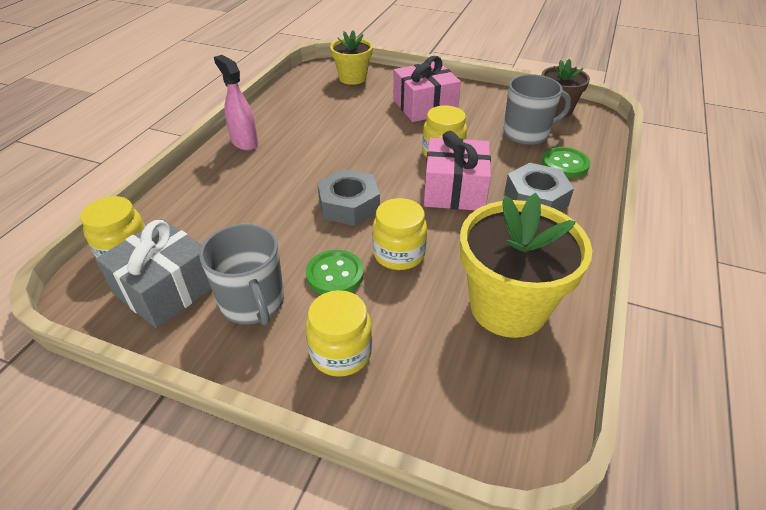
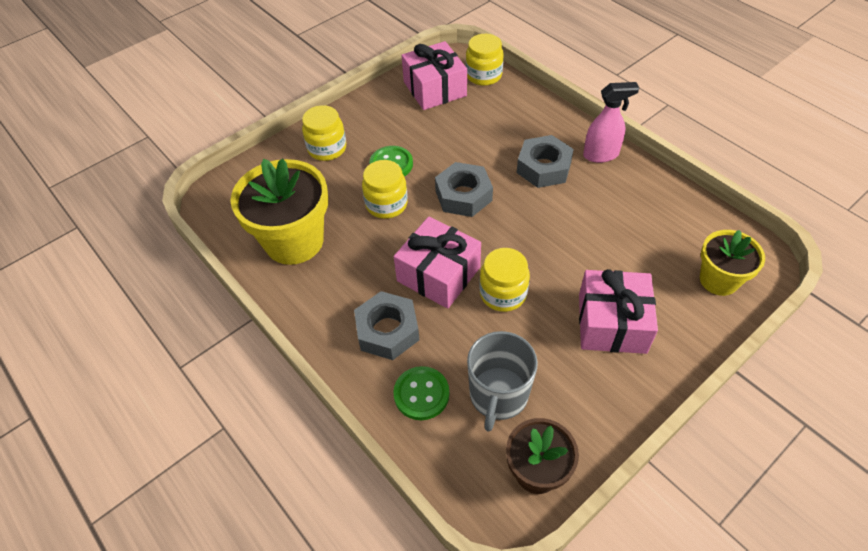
camera: 120 degrees right, 10 degrees up
(166, 289) = (434, 89): grey gift -> pink gift
(253, 303) = (394, 122): grey mug -> none
(279, 168) = (544, 167): none -> grey nut

